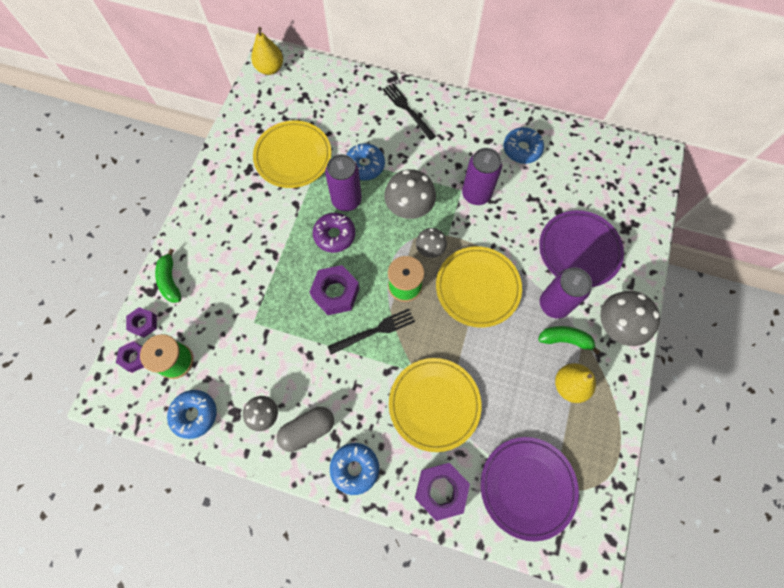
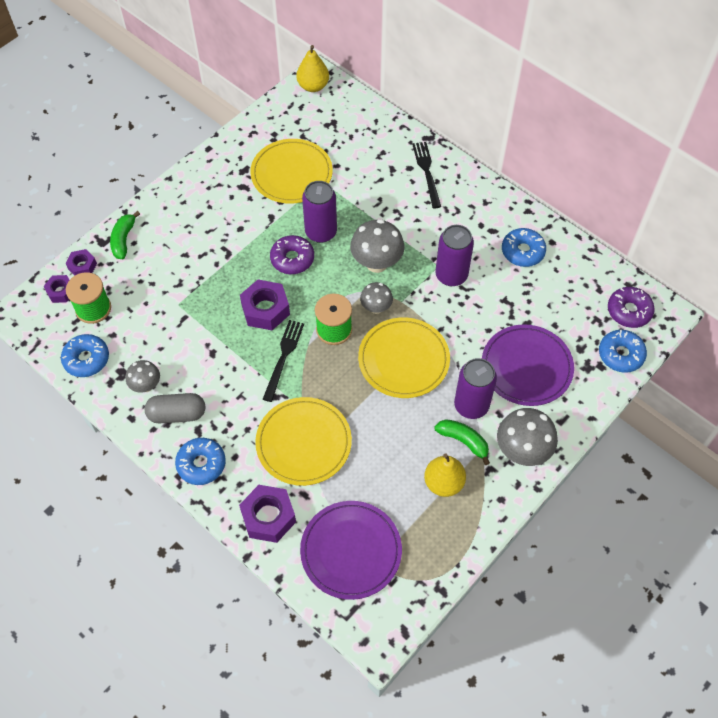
camera: 25 degrees right, 10 degrees down
(365, 165) = (356, 207): blue donut -> blue donut (620, 354)
(375, 331) = (283, 357): black fork -> black fork turned 75 degrees counterclockwise
(630, 167) = (629, 311): none -> purple donut

